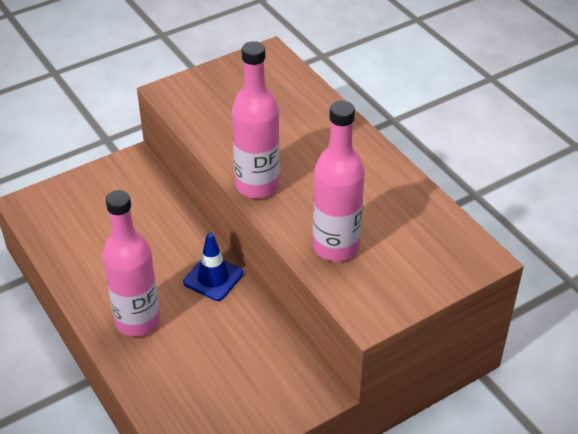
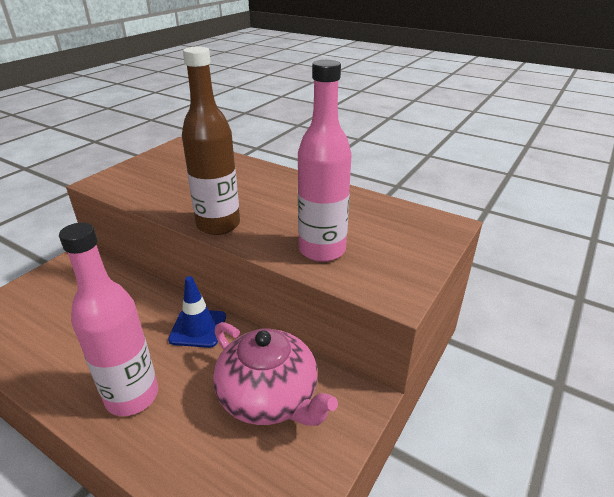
camera: 25 degrees left, 10 degrees down
(244, 362) = (269, 397): none -> pink teapot
(257, 185) = (218, 225): pink bottle -> brown bottle

